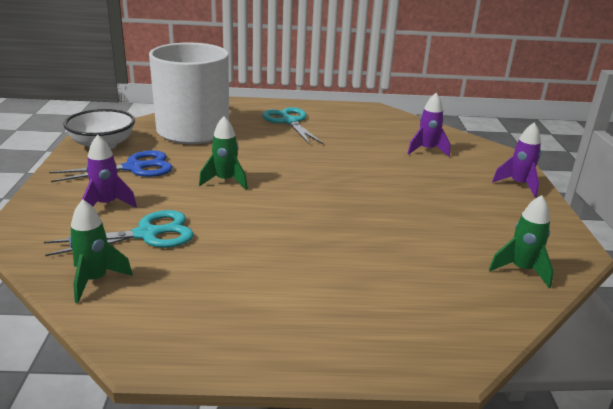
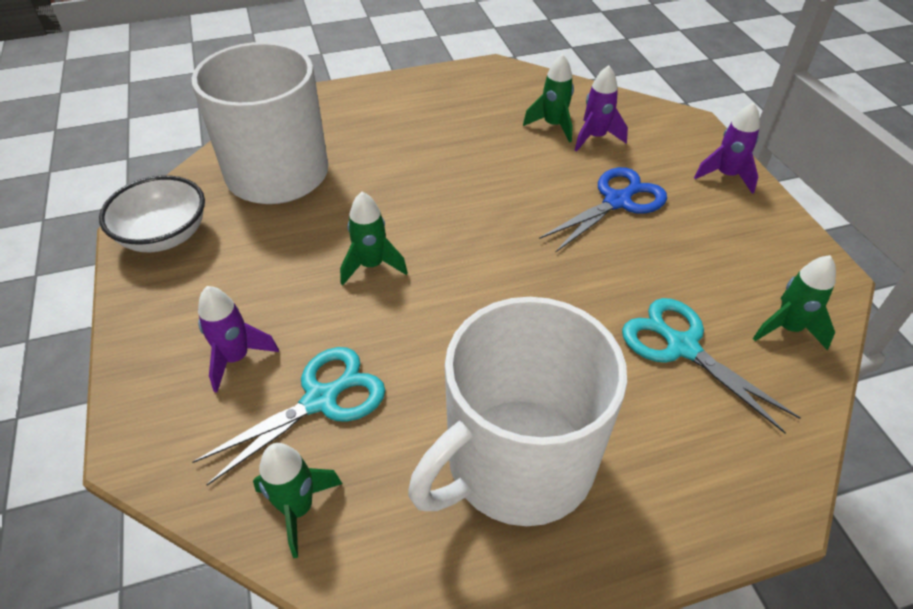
camera: 15 degrees left, 20 degrees up
(134, 168) = (235, 272): blue scissors -> blue scissors (617, 201)
(261, 293) = (516, 462): none -> white mug
(289, 121) = (398, 122): turquoise scissors -> turquoise scissors (681, 346)
(399, 140) = (553, 126): none -> green rocket

